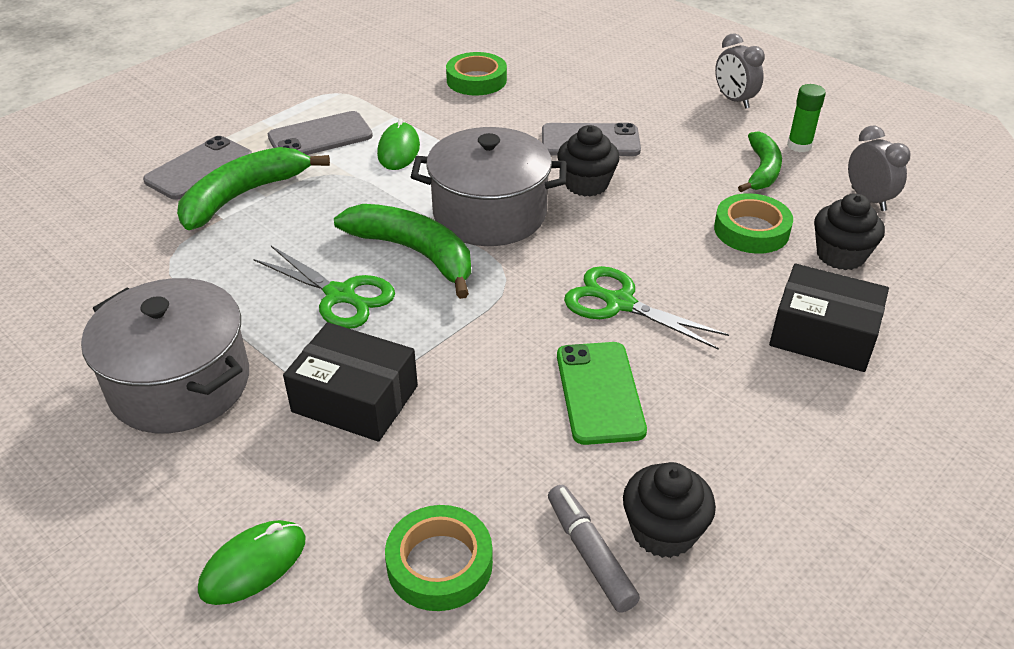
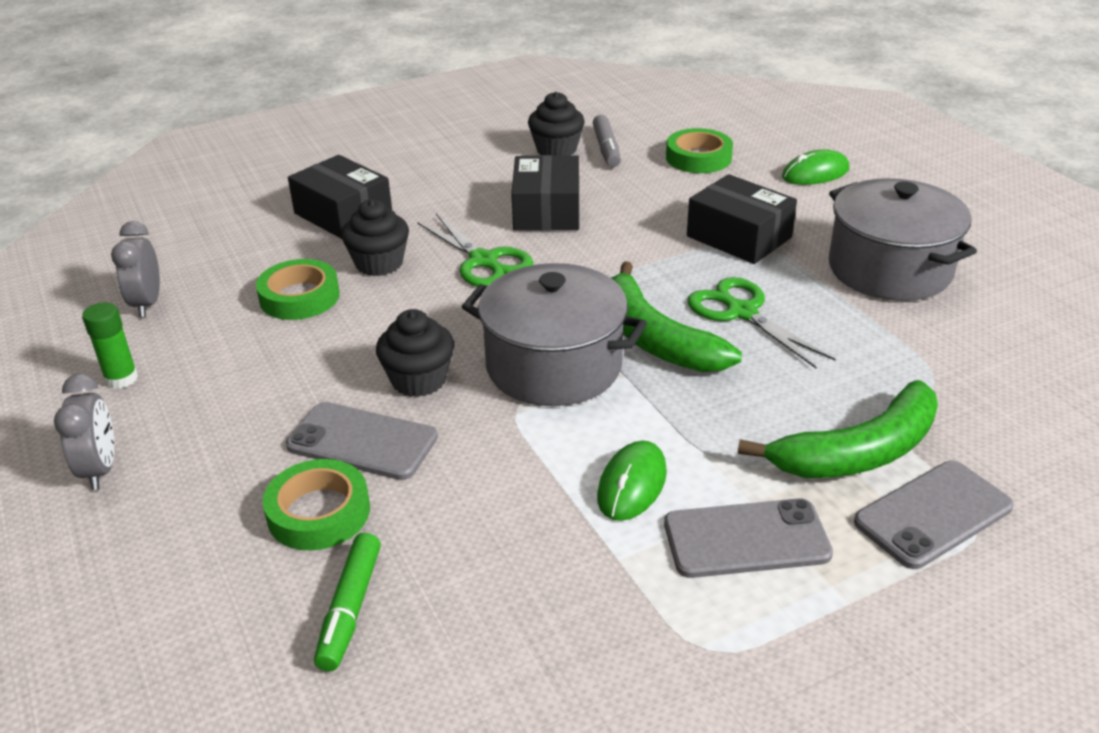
camera: 160 degrees left, 5 degrees down
(476, 80) = (444, 617): green tape -> green tape (319, 512)
(527, 75) = (350, 609): none -> green marker
(599, 392) = (546, 211): green phone -> black box
(762, 170) = (205, 356): green banana -> none
(840, 255) = (249, 262): black cupcake -> black cupcake (379, 263)

